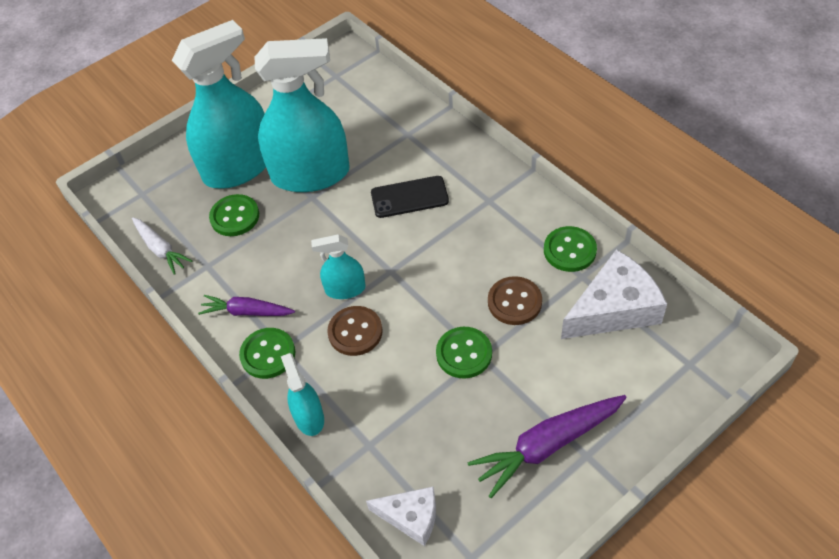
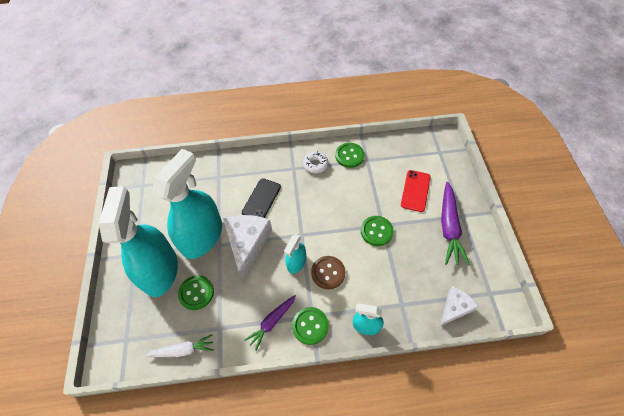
camera: 60 degrees left, 5 degrees up
(514, 302) = (362, 193): brown button -> none
(517, 220) = (315, 164): none -> white donut
(579, 367) = (415, 191): none -> red phone
(614, 308) = (393, 159): white cheese -> white cheese (247, 243)

